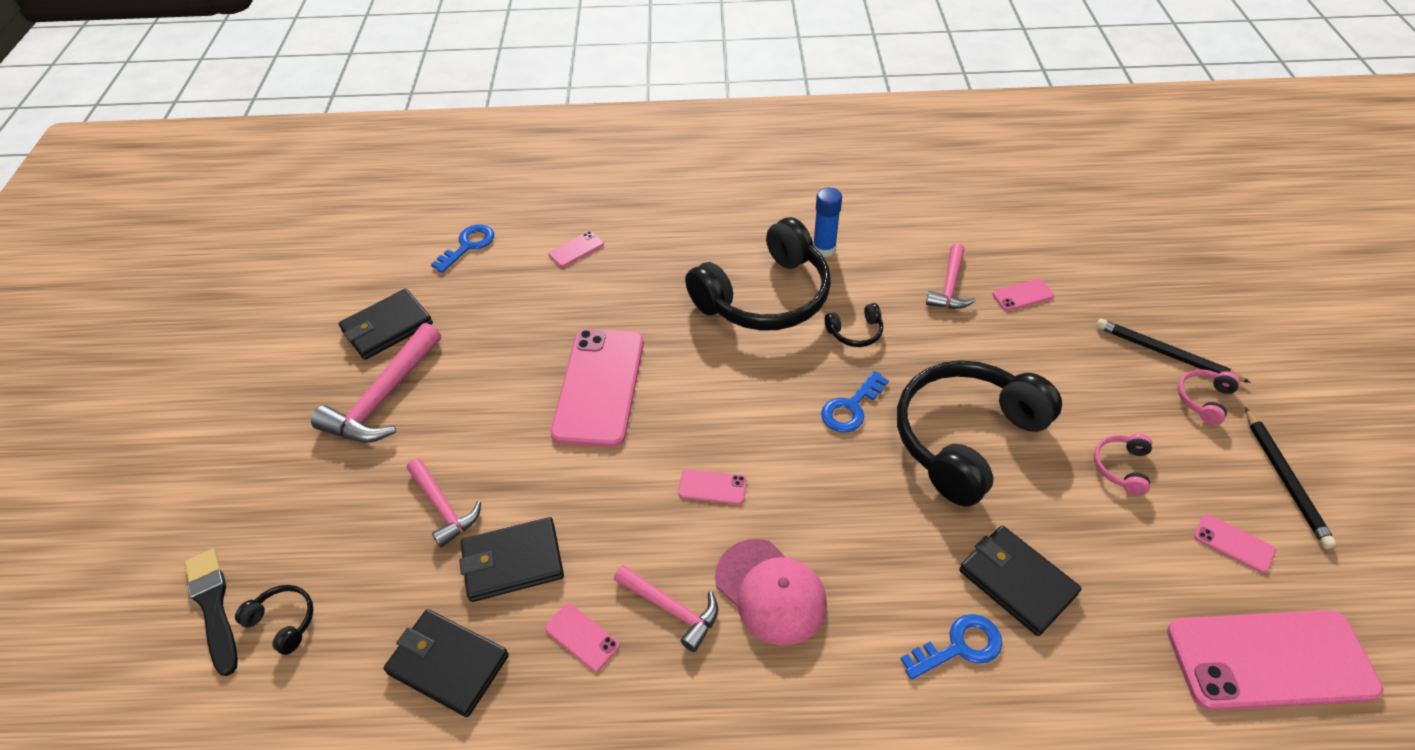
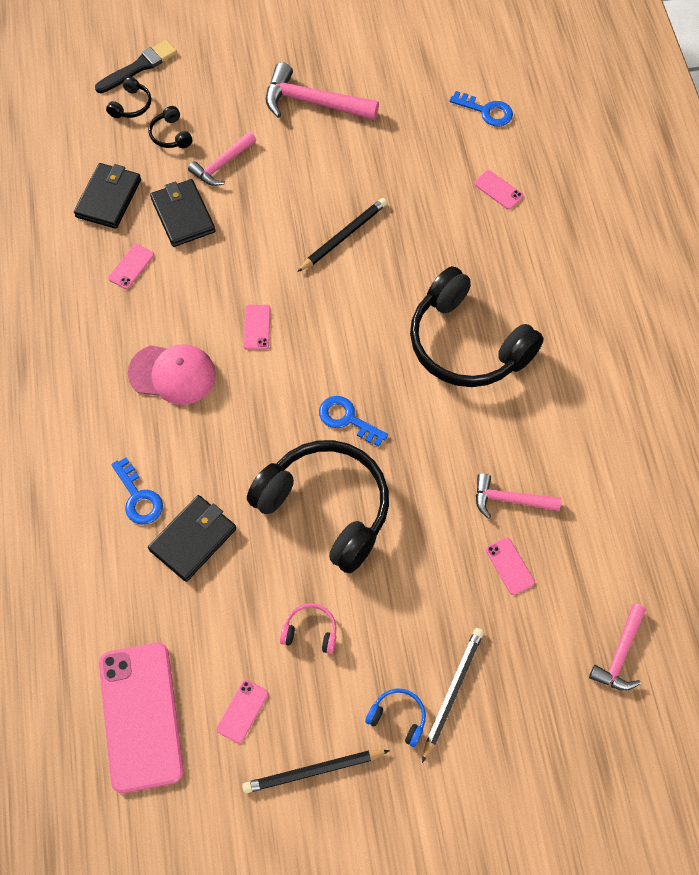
camera: 80 degrees right, 15 degrees up
(387, 327) = (383, 83): black wallet -> none
(599, 387) = (343, 236): pink phone -> black pencil
(671, 609) = (155, 315): pink hammer -> pink hammer (620, 654)
(770, 591) = (173, 374): pink cap -> pink cap turned 120 degrees counterclockwise
(824, 249) = (540, 388): blue glue stick -> none
(855, 332) = (435, 419): black headphones -> black headphones (171, 135)
(1204, 400) = (398, 717): pink headphones -> blue headphones

